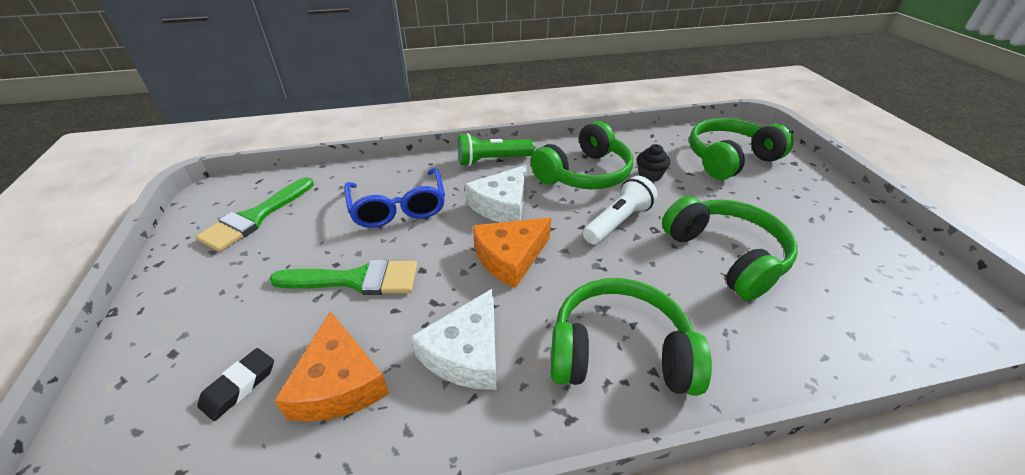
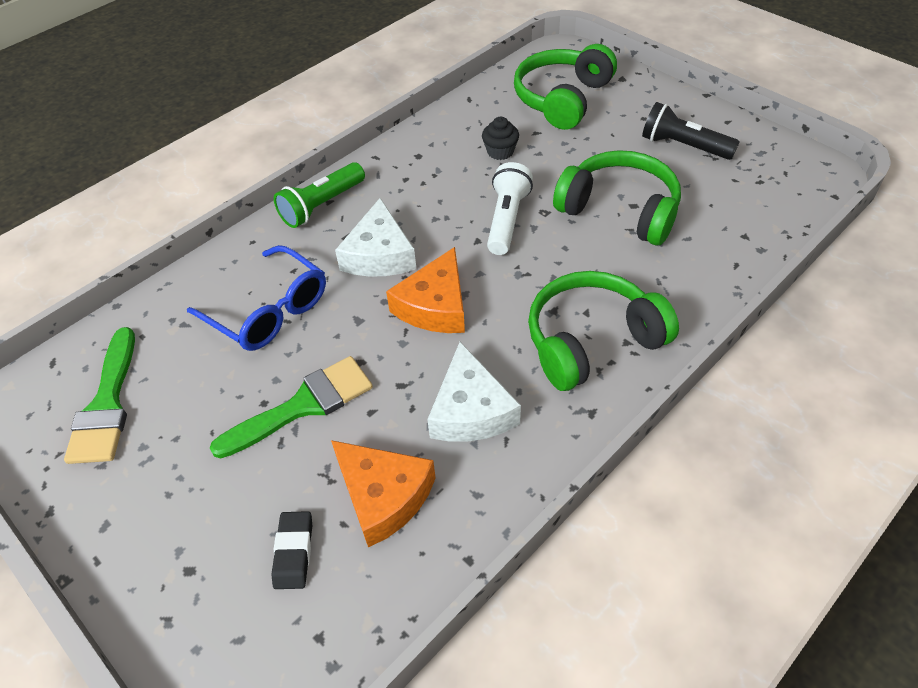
camera: 30 degrees left, 10 degrees up
(584, 174) = (434, 179): green headphones -> none
(825, 231) = (683, 146): none -> black flashlight

